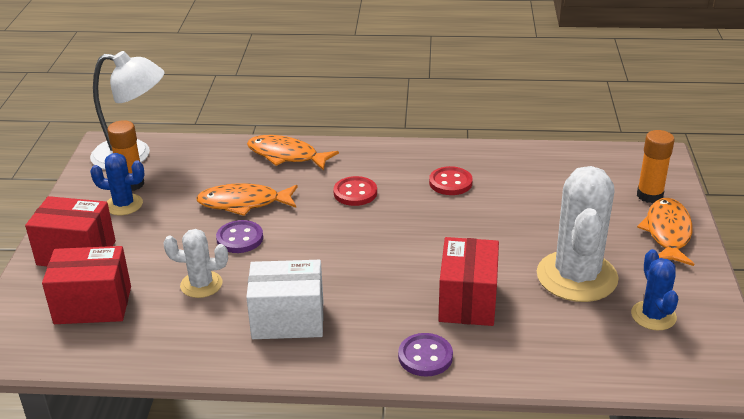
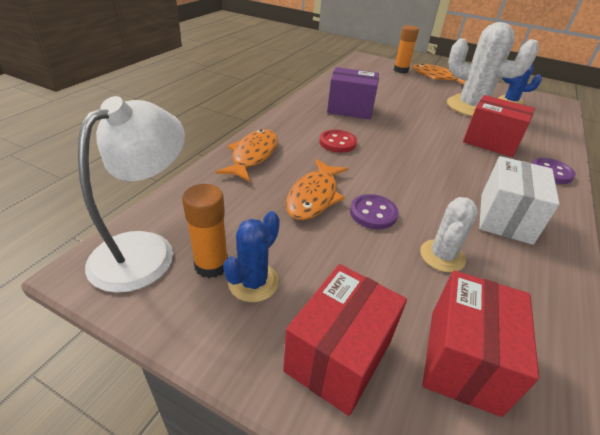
camera: 70 degrees left, 5 degrees up
(286, 155) = (253, 155): orange fish -> orange fish turned 150 degrees clockwise
(450, 183) = (350, 109): red button -> purple box

